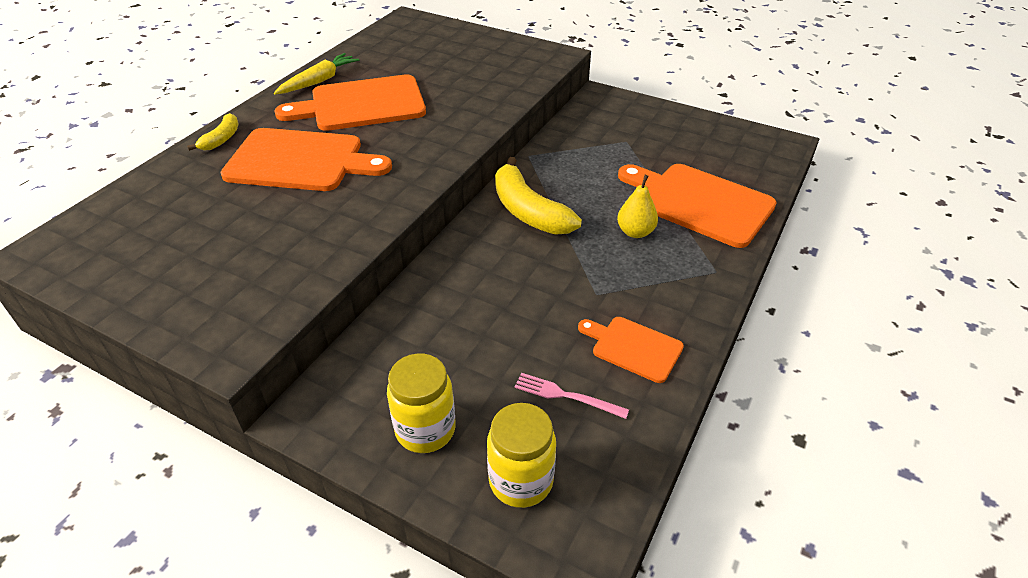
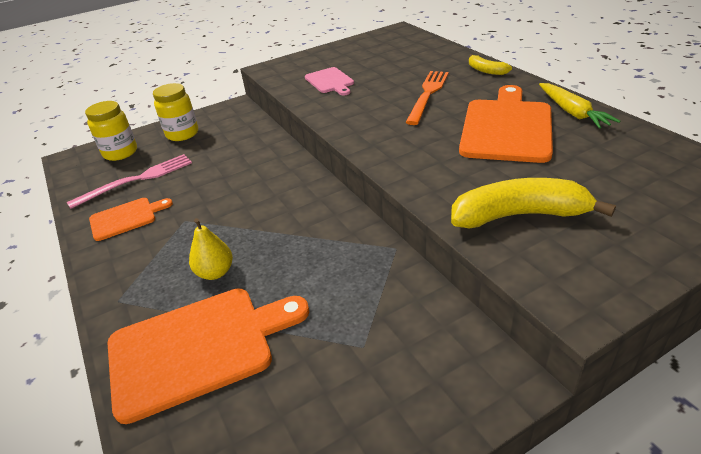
camera: 125 degrees right, 5 degrees down
(276, 251) = (330, 81): none -> pink cutting board
(300, 161) = (428, 94): orange cutting board -> orange fork
(528, 211) = (308, 218): yellow banana -> yellow banana (519, 215)
(566, 396) = (137, 180): pink fork -> pink fork, size x1.63

